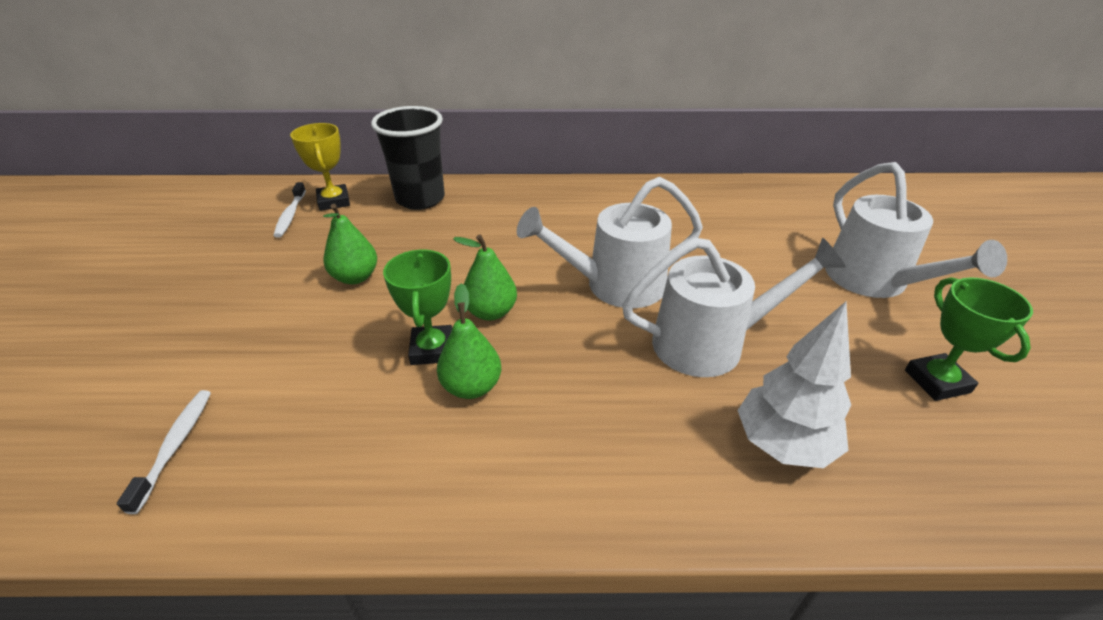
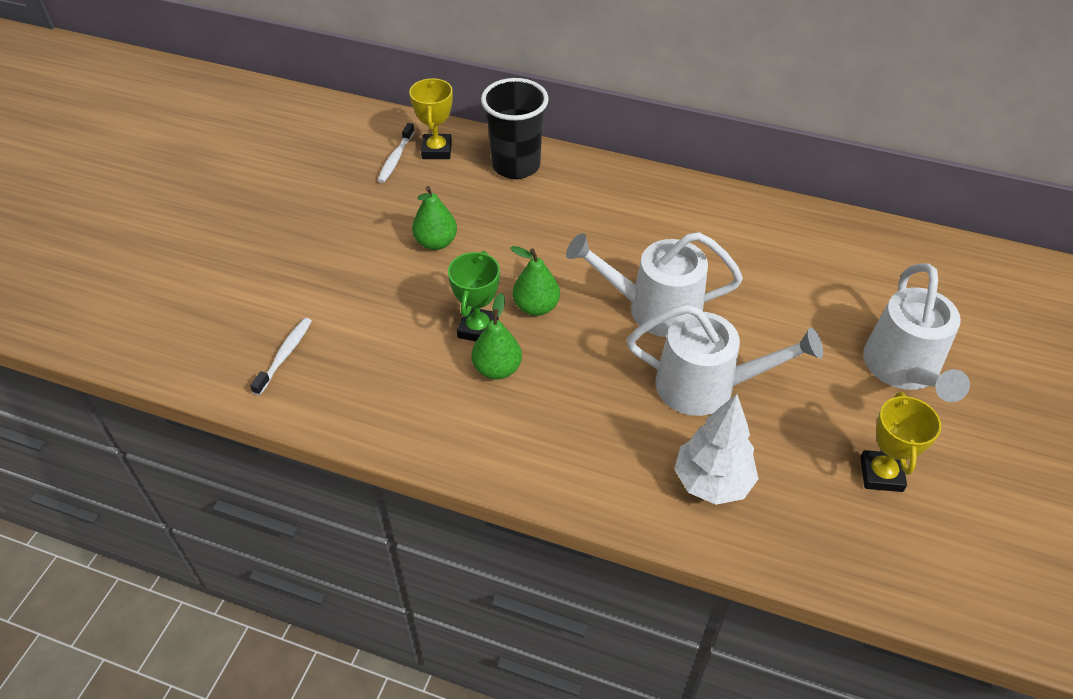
camera: 20 degrees right, 10 degrees up
(937, 381) = (881, 474): green trophy -> yellow trophy

